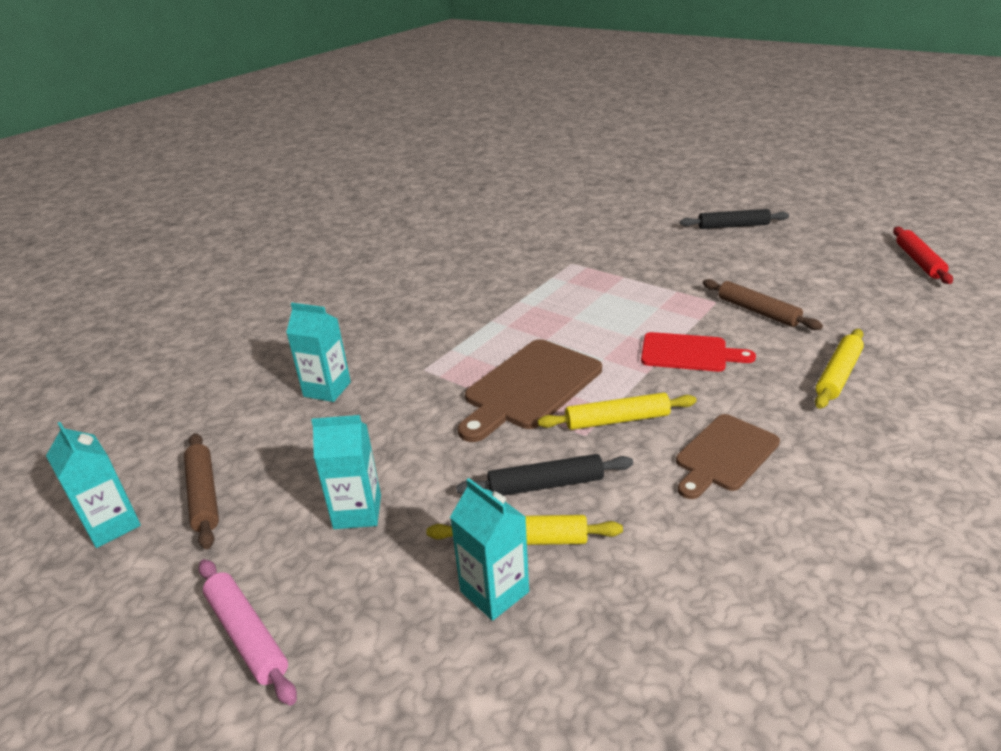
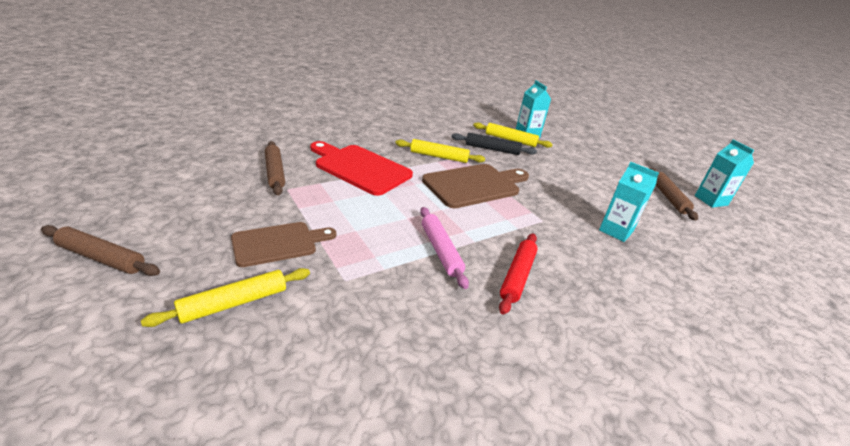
camera: 165 degrees left, 0 degrees up
(247, 635) = (619, 151): pink rolling pin -> pink rolling pin (440, 250)
(357, 512) = (583, 167): turquoise carton -> none
(688, 353) = (360, 168): red cutting board -> red cutting board, size x1.51
(724, 455) = (405, 132): brown cutting board -> brown cutting board (278, 243)
(733, 226) = (102, 258): black rolling pin -> brown rolling pin
(838, 375) = (303, 134): yellow rolling pin -> yellow rolling pin (234, 303)
(918, 261) = (88, 158): red rolling pin -> red rolling pin (517, 276)

